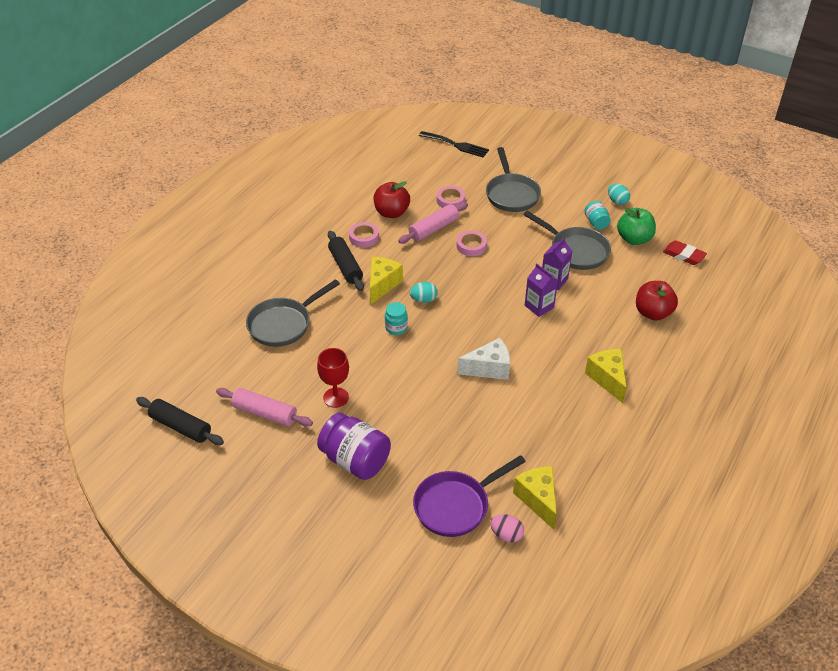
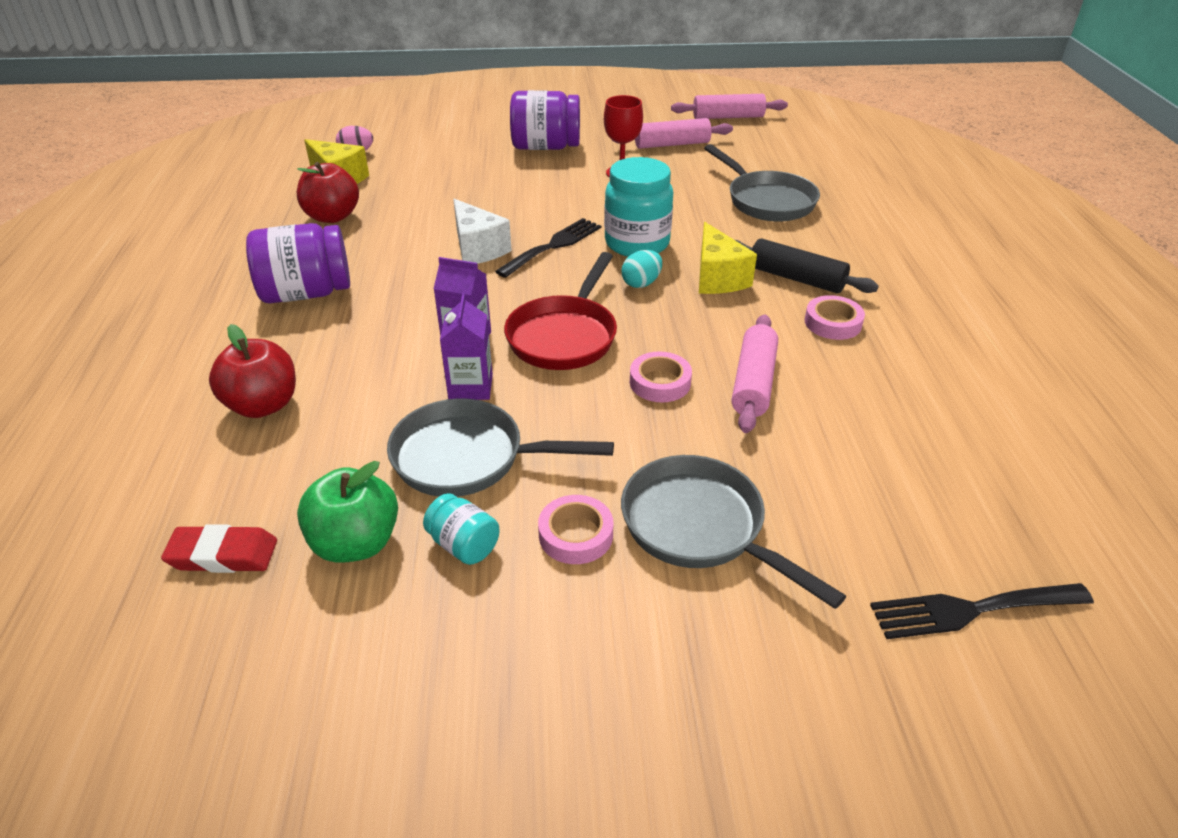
camera: 145 degrees right, 5 degrees down
(181, 427) = (728, 117): black rolling pin -> pink rolling pin
(283, 324) = (767, 201): grey pan -> grey pan turned 135 degrees clockwise
(391, 213) = (854, 378): red apple -> red apple (332, 217)
(396, 328) = (637, 243): turquoise jar -> turquoise jar, size x1.94
(443, 349) = (553, 246): none -> black fork
(450, 200) = (795, 451): pink tape -> pink tape (576, 535)
(455, 505) = (420, 153): purple pan -> none
(489, 368) = (477, 249): white cheese -> white cheese turned 75 degrees counterclockwise
(491, 287) = (564, 336): none -> red pan
(608, 379) = (306, 293): yellow cheese -> purple jar
(617, 201) = (445, 638): turquoise egg -> none

